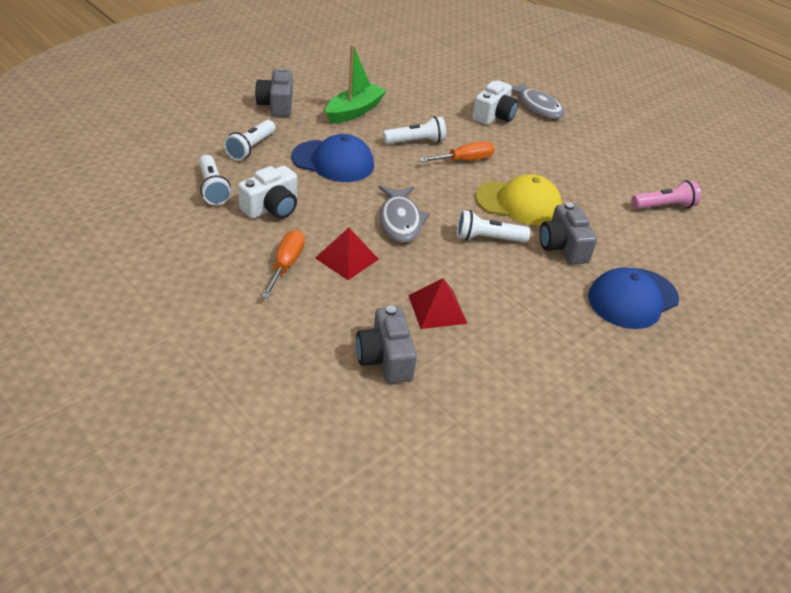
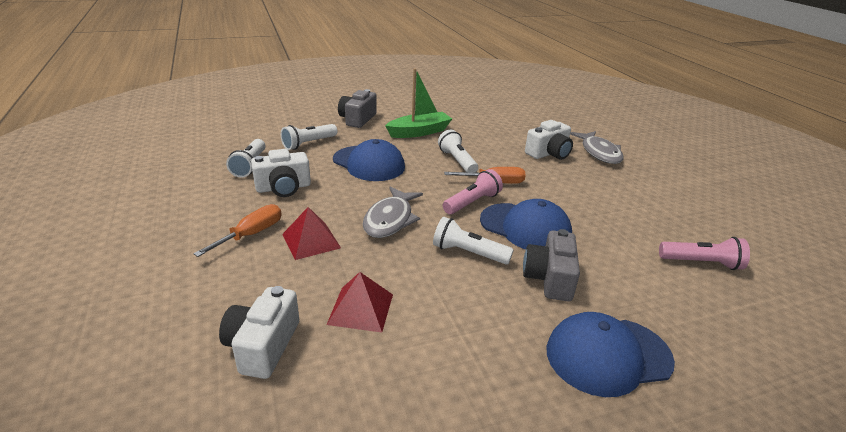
camera: 25 degrees right, 10 degrees down
(385, 358) = (263, 346): grey camera -> white camera
(416, 142) = (457, 161): white flashlight -> white flashlight turned 120 degrees counterclockwise
(459, 187) = (472, 202): none -> pink flashlight
(518, 203) = (525, 227): yellow cap -> blue cap

